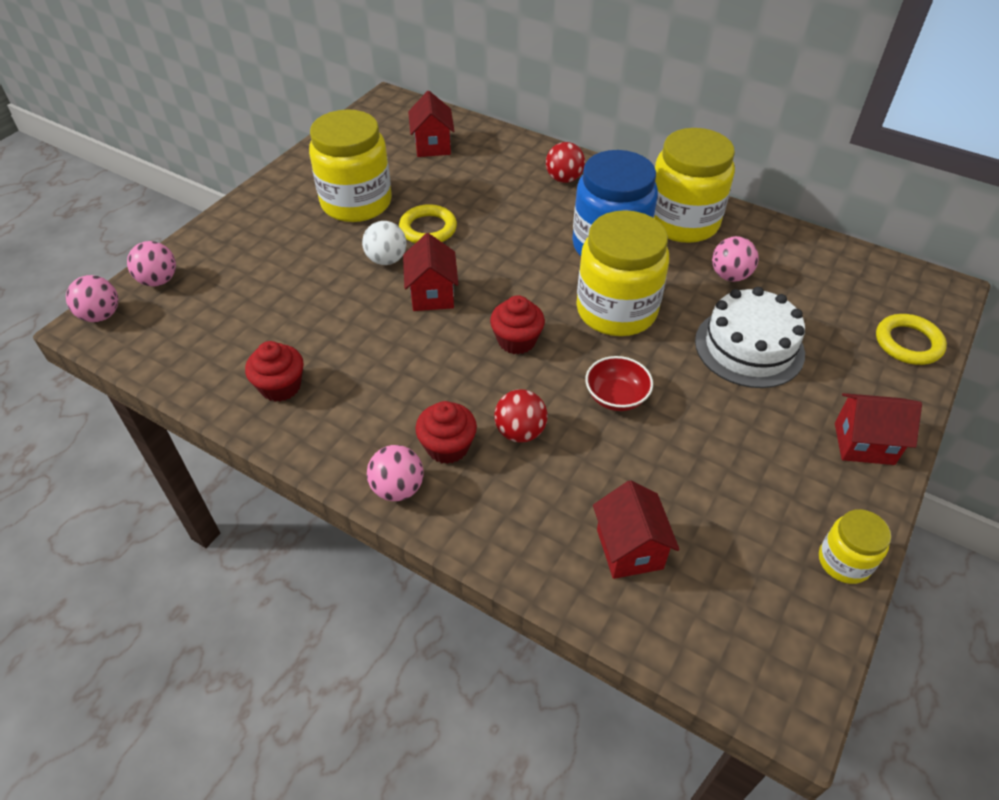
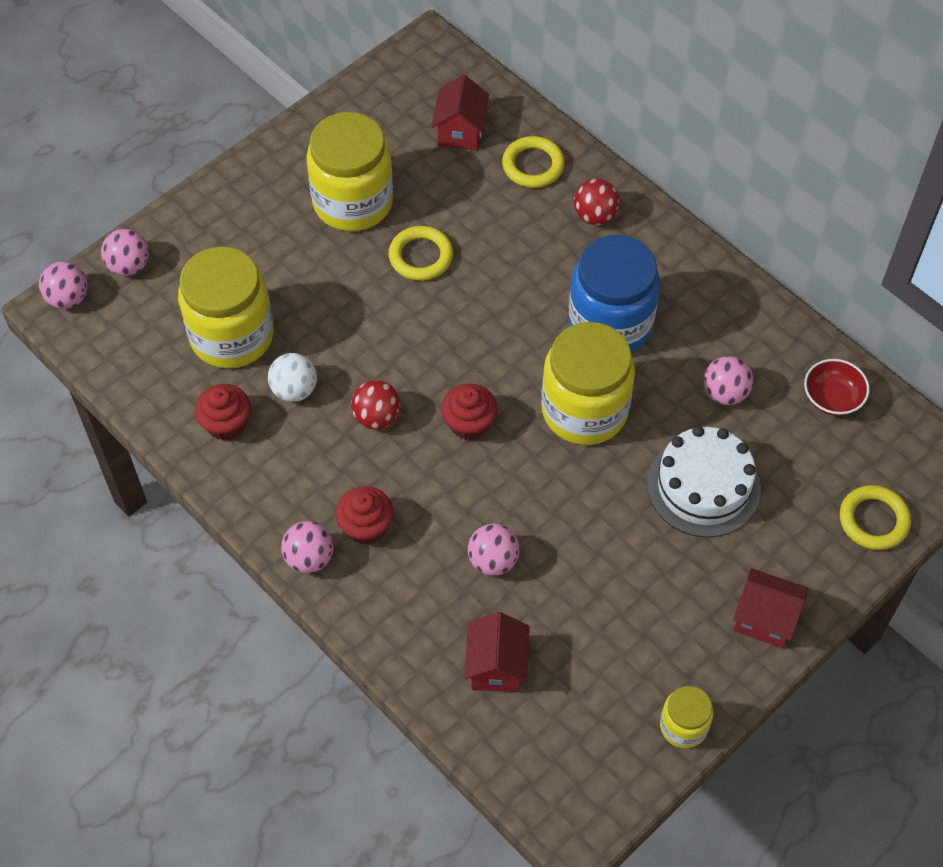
camera: 15 degrees right, 10 degrees up
(386, 260) = (365, 290): white ball -> white ball (294, 390)
(432, 294) = (401, 346): red house -> none
(500, 156) = (533, 165): none -> yellow ring
(520, 432) = (438, 527): red ball -> red ball (377, 417)
(585, 450) = (493, 560): none -> pink ball
(616, 397) = (544, 511): red bowl -> red bowl (832, 398)
(682, 222) = (705, 309): yellow jar -> yellow jar (232, 335)

